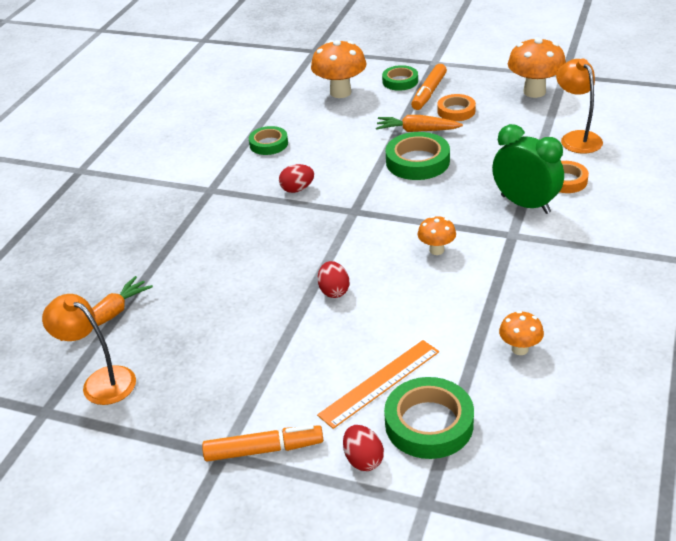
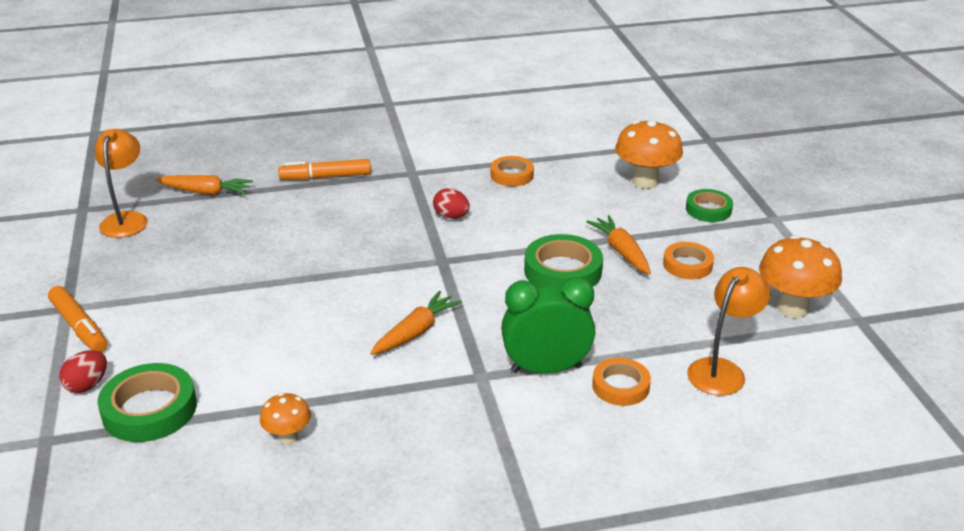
camera: 55 degrees right, 5 degrees down
(268, 144) = (512, 175): green tape -> orange tape
(334, 291) = (308, 291): red egg -> none
(380, 383) = (192, 362): orange ruler -> none
(429, 93) = (706, 235): orange marker -> orange marker (325, 177)
(436, 250) = (415, 332): orange mushroom -> orange carrot
(525, 204) = (546, 369): green clock -> green clock turned 105 degrees counterclockwise

